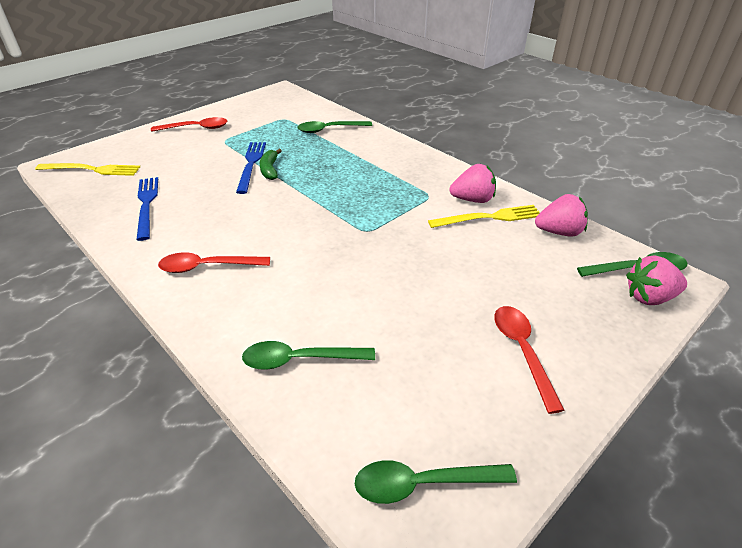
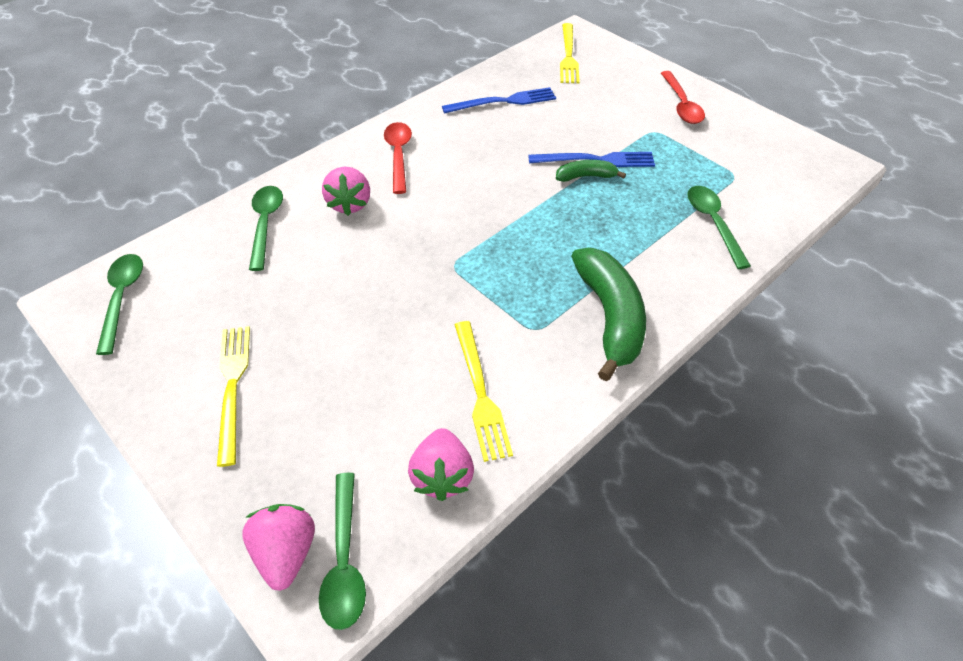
camera: 90 degrees right, 10 degrees up
(414, 168) = (610, 317): none -> green banana
(472, 200) = (527, 379): pink strawberry -> pink strawberry (349, 204)
(522, 351) = (232, 387): red spoon -> yellow fork

